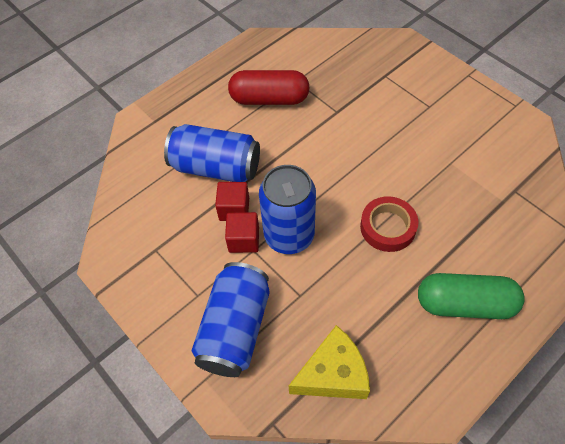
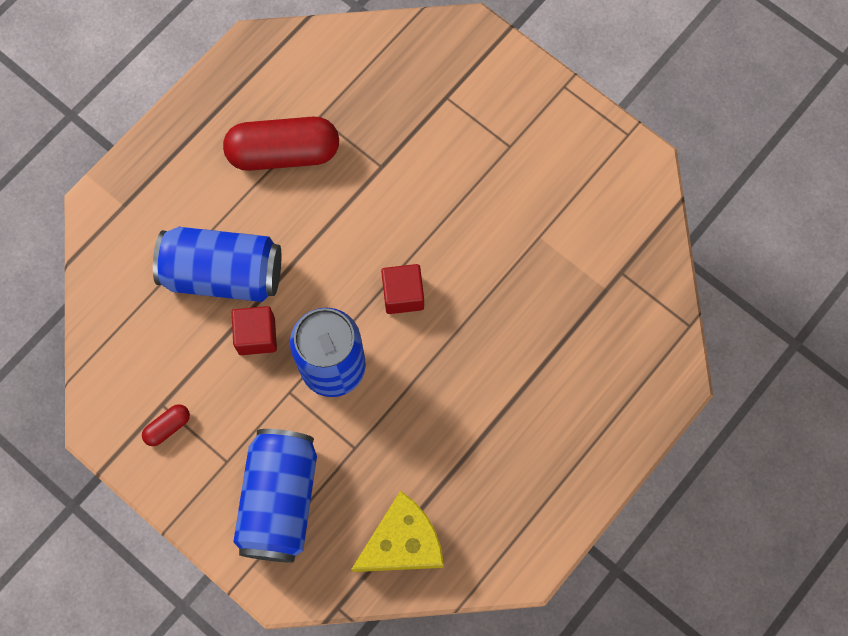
camera: 10 degrees left, 15 degrees up
(156, 266) = (168, 427): none -> red capsule
(244, 240) = (275, 379): red cube -> red cube (403, 294)
(388, 227) = (459, 342): red tape -> none
(465, 304) = (555, 438): green capsule -> none

